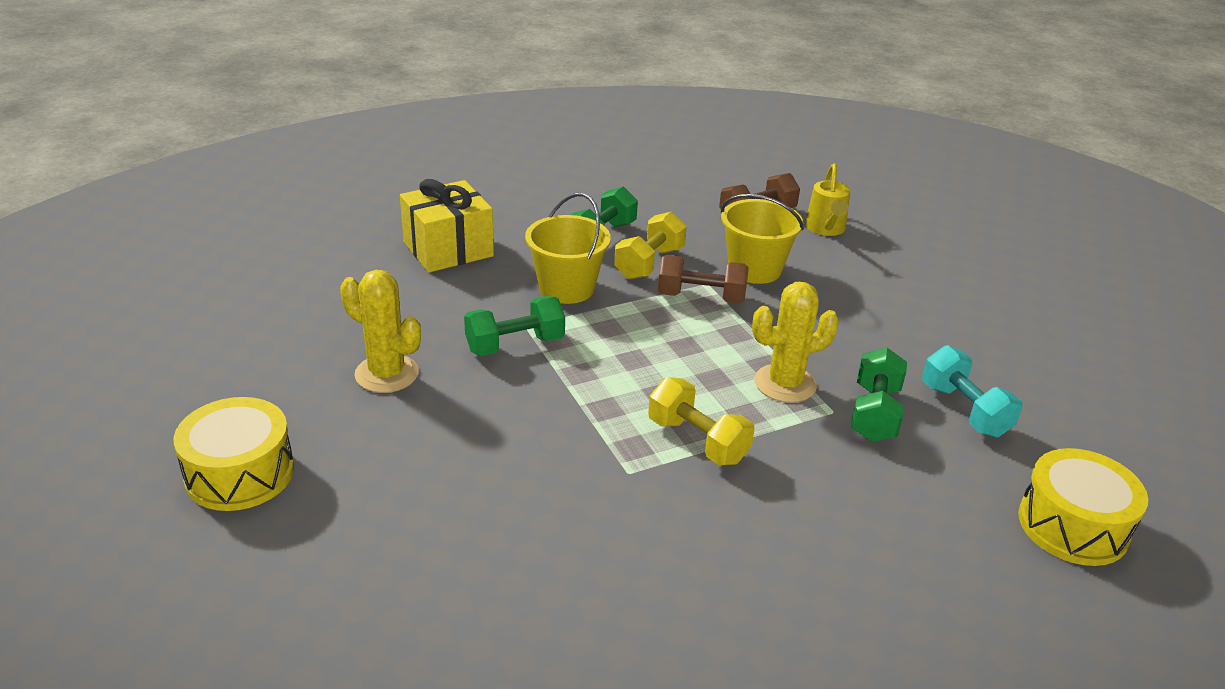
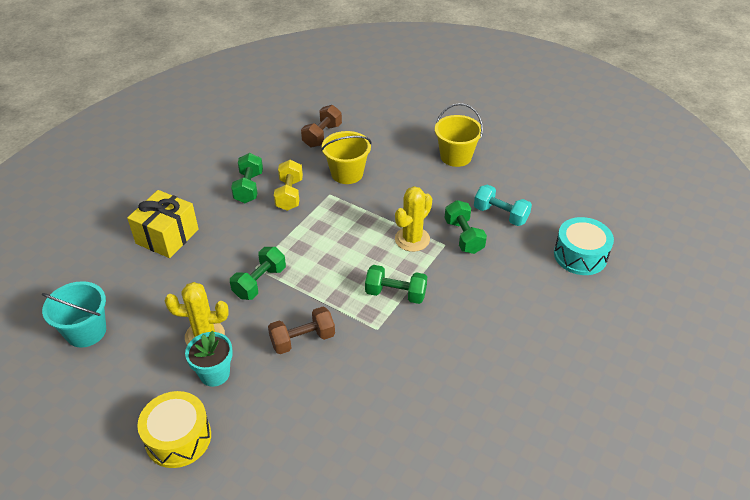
camera: 30 degrees left, 10 degrees up
(257, 307) = (86, 331): none -> turquoise bucket
(356, 422) = (215, 374): none -> turquoise flower pot
(566, 288) = (258, 232): yellow bucket -> yellow bucket (455, 156)
(697, 441) = (395, 294): yellow dumbbell -> green dumbbell
(701, 297) = (333, 205): brown dumbbell -> brown dumbbell (302, 340)
(826, 229) = (364, 130): yellow watering can -> none
(1072, 526) = (580, 255): yellow drum -> turquoise drum

